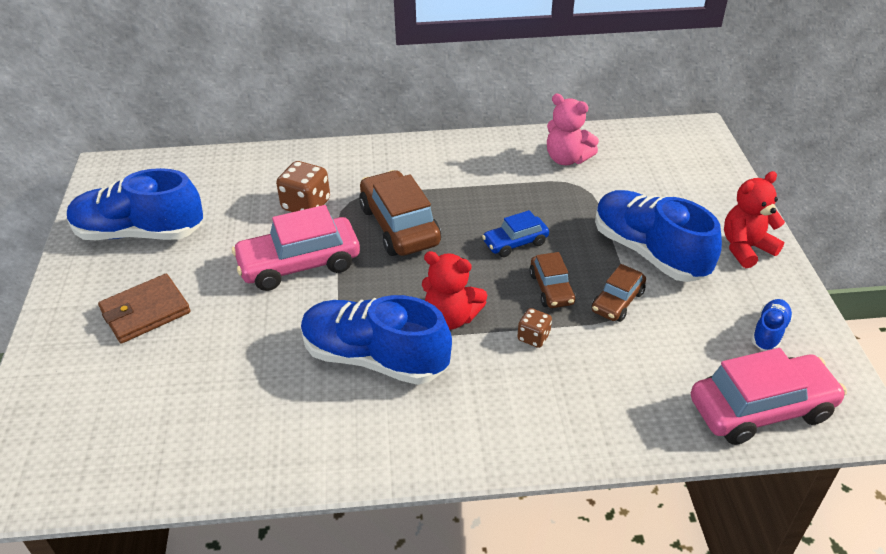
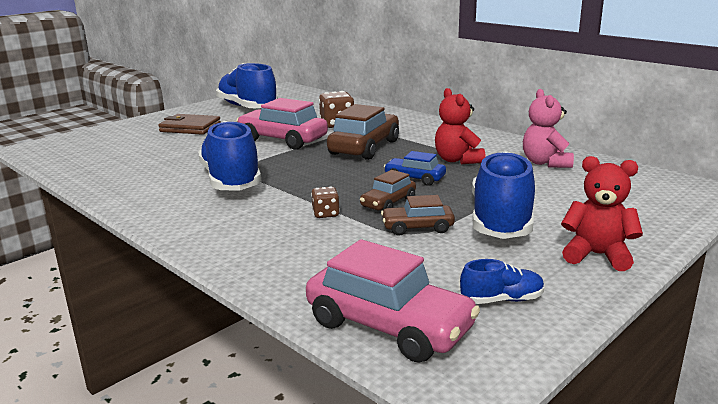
camera: 50 degrees right, 20 degrees down
(451, 317) = (302, 186): red teddy bear -> red teddy bear (457, 160)

